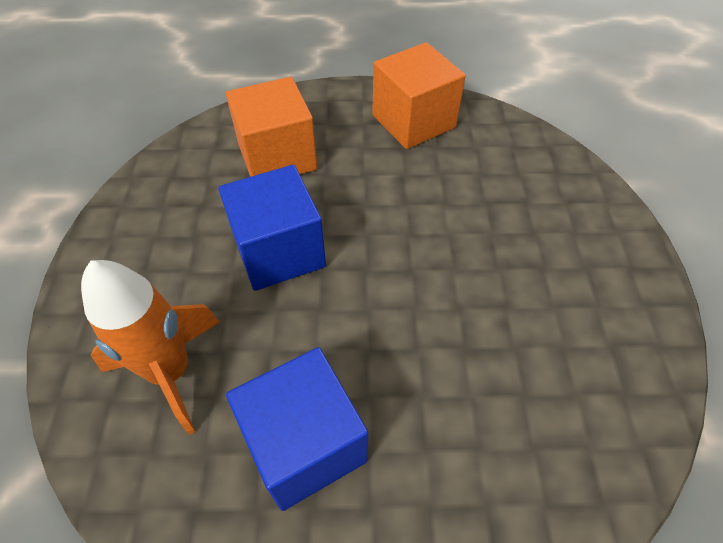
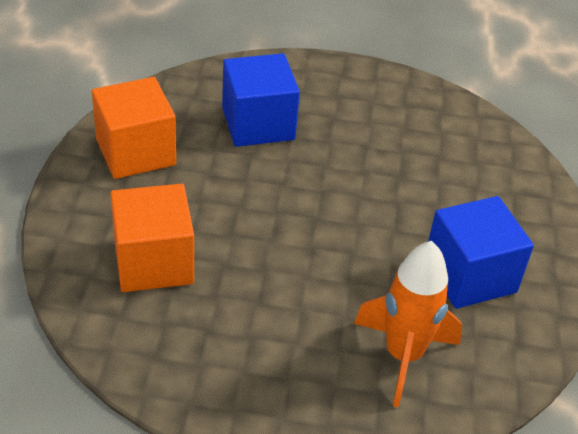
camera: 85 degrees left, 10 degrees down
(279, 251) = (284, 273): blue cube -> blue cube (258, 124)

